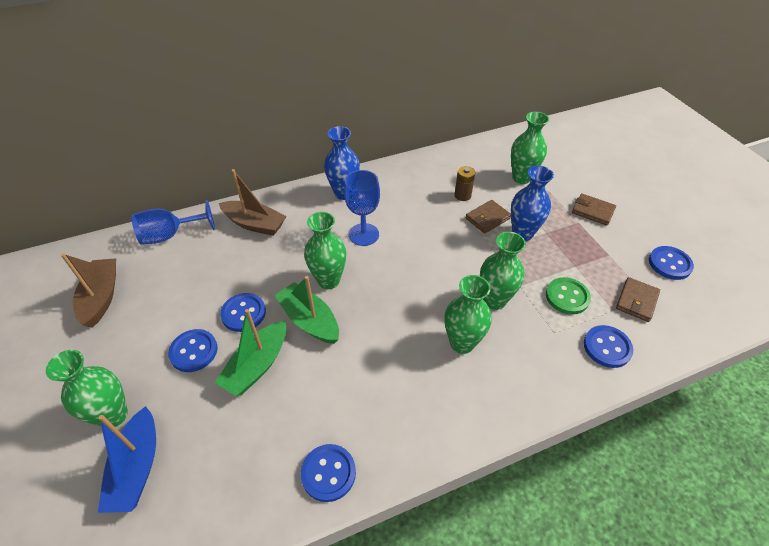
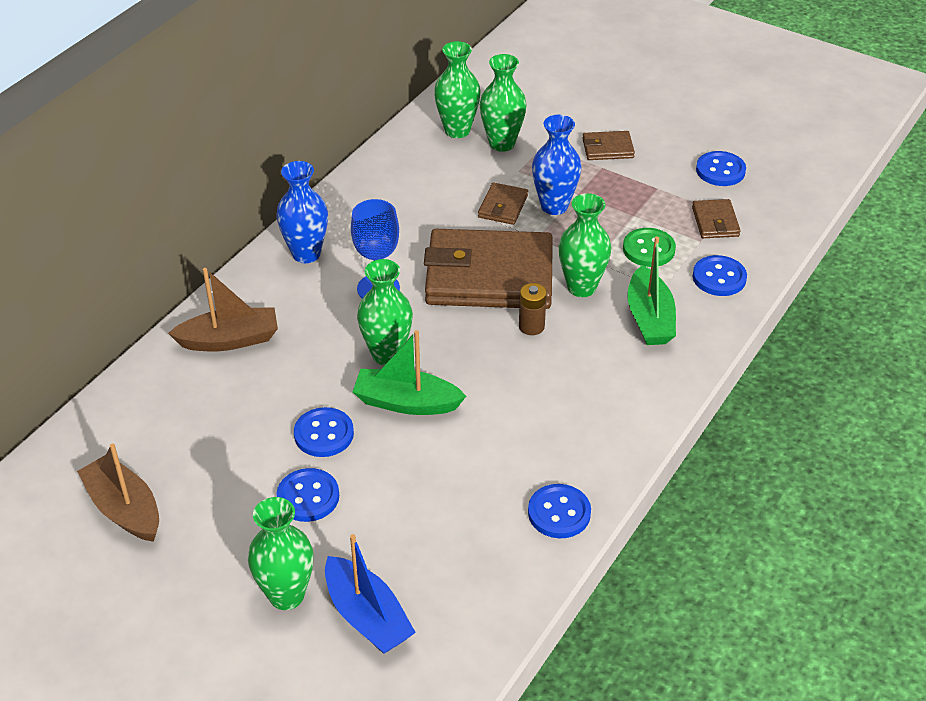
camera: 35 degrees left, 5 degrees down
(170, 235) = (130, 404): blue goblet -> none
(257, 365) = (394, 471): green boat -> green boat (649, 318)
(438, 260) = (489, 276): none -> brown wallet
(462, 195) = (452, 193): brown battery -> brown battery (531, 326)
(462, 343) = (584, 342): green vase -> green vase (457, 130)

